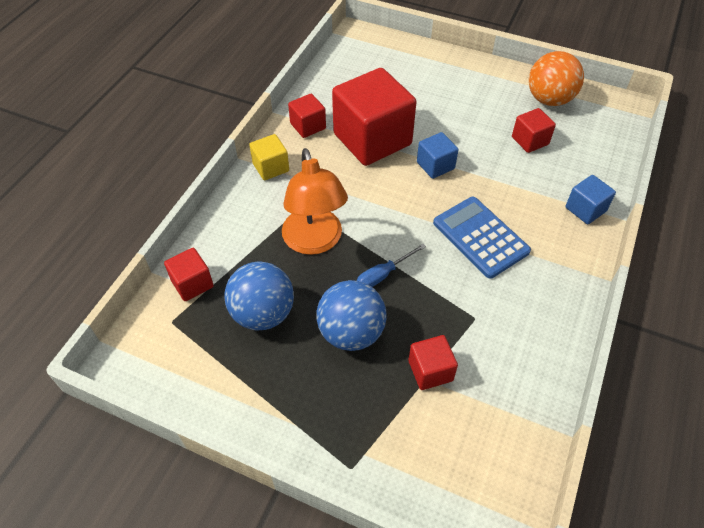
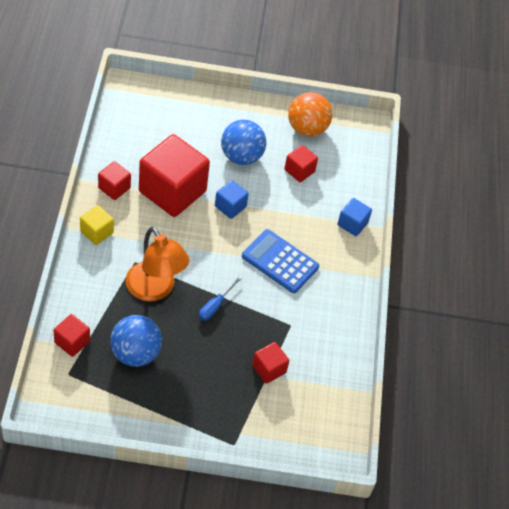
camera: 25 degrees left, 0 degrees up
(351, 332) = (205, 354): blue ball -> blue ball (241, 156)

